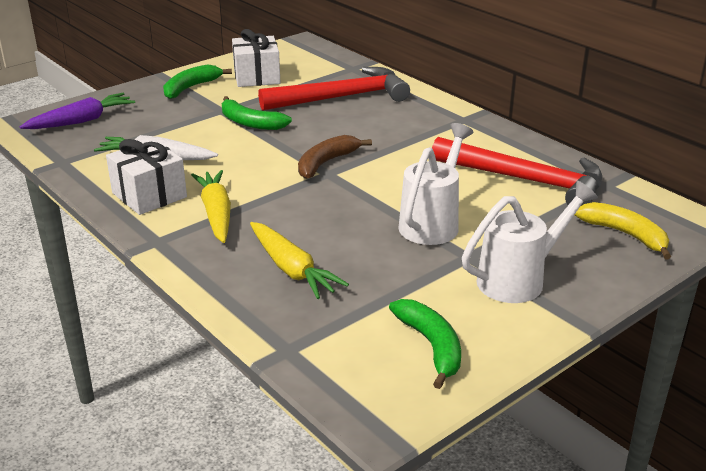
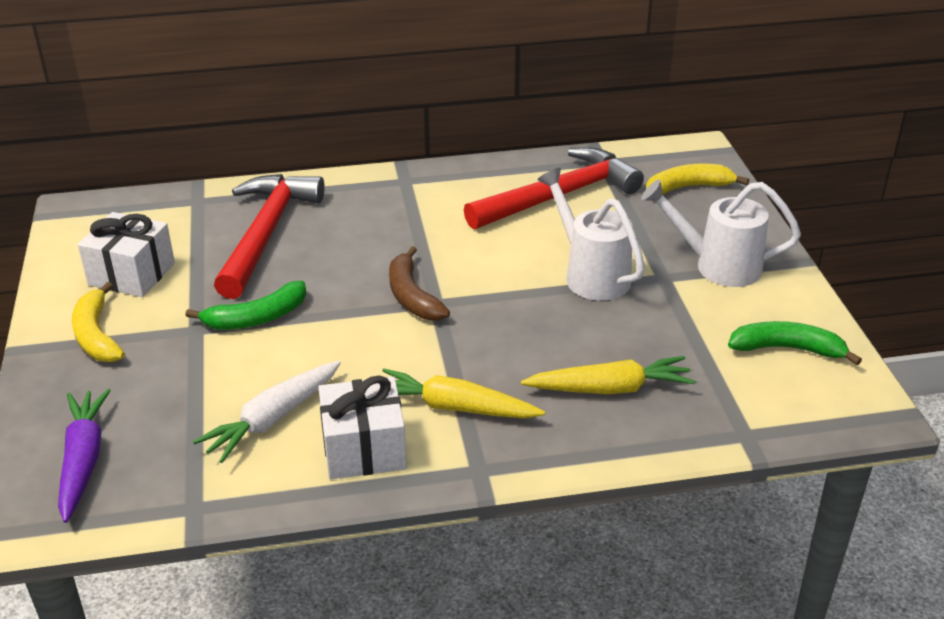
camera: 60 degrees left, 5 degrees up
(190, 88) = (96, 336): green banana -> yellow banana
(518, 279) = (718, 266): white watering can -> white watering can turned 75 degrees counterclockwise

